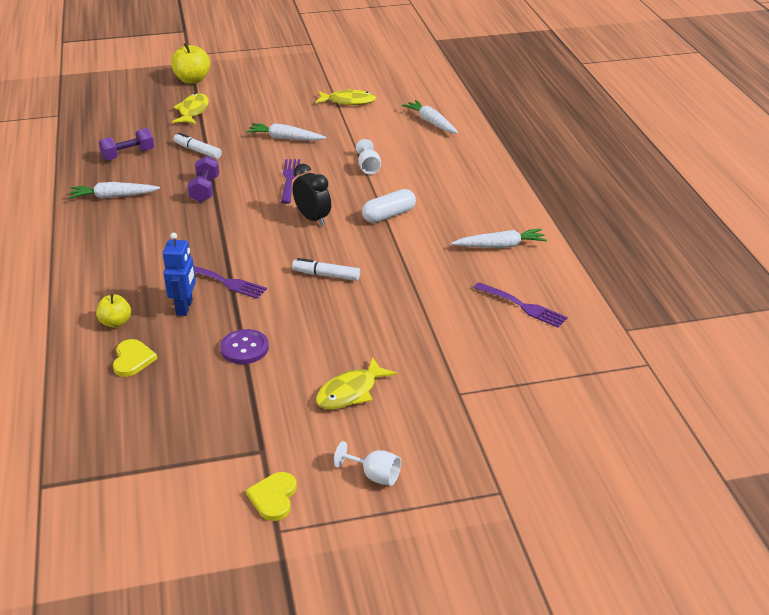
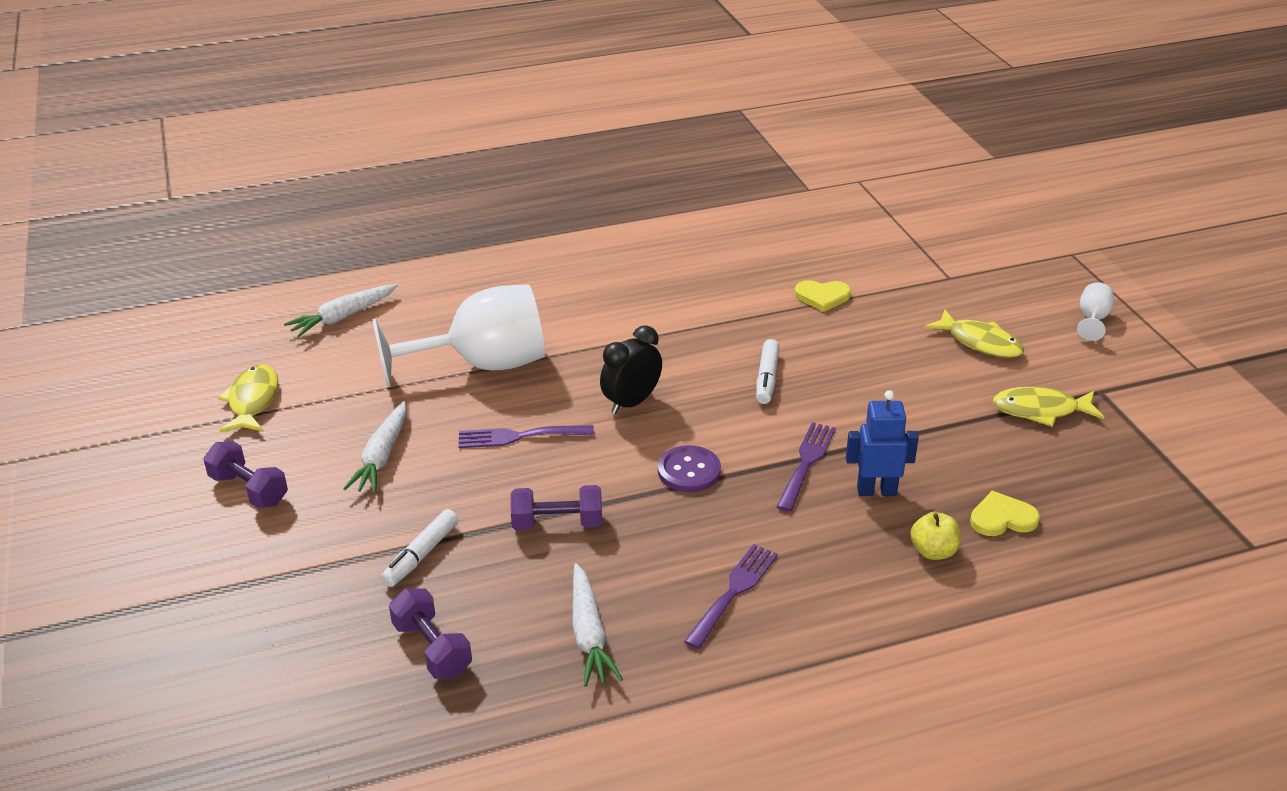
camera: 95 degrees left, 0 degrees up
(192, 80) = (101, 617): yellow apple -> none
(193, 111) = (254, 590): yellow fish -> yellow fish (1040, 410)
(244, 348) = (939, 426): purple button -> purple button (689, 471)
(270, 105) = (249, 489): none -> purple dumbbell
(273, 497) = (1159, 376): yellow heart -> yellow heart (822, 296)
(368, 168) = (483, 364): white goblet -> white goblet, size x2.45
(389, 215) = (614, 339): white capsule -> none
(500, 246) = (672, 257): white carrot -> none
(522, 306) = (788, 243): purple fork -> purple fork (733, 592)

